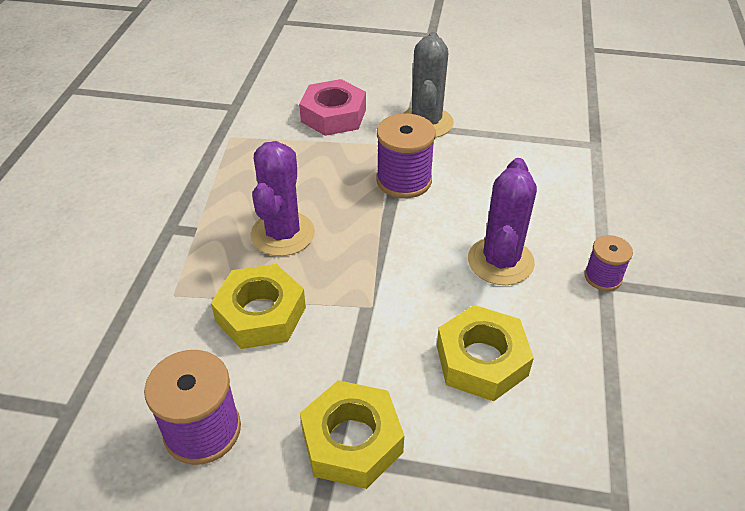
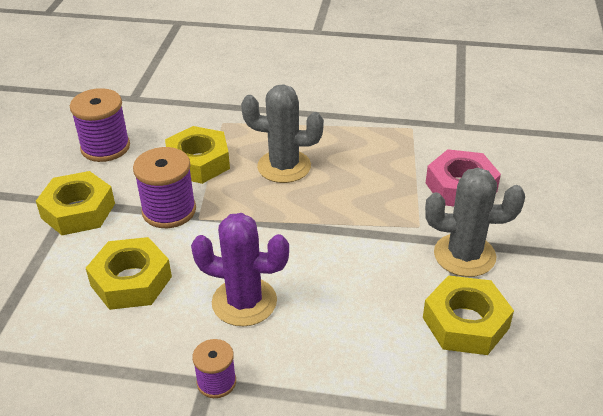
camera: 90 degrees right, 5 degrees down
(283, 234) = (284, 166): purple cactus -> grey cactus
(404, 180) = (360, 237): purple spool -> purple spool (169, 211)
(504, 130) = (465, 323): none -> yellow nut

